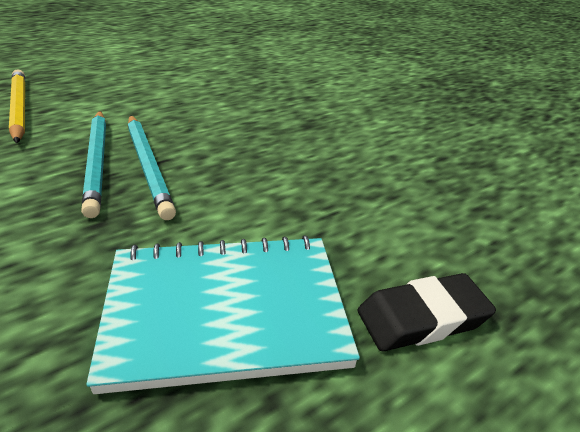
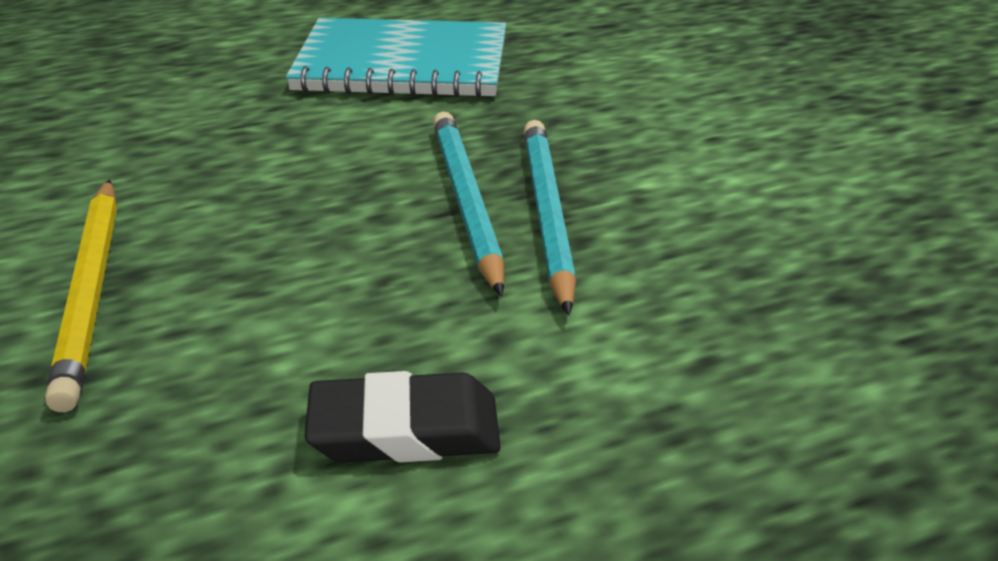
camera: 165 degrees left, 0 degrees up
(19, 108) = (766, 370): yellow pencil -> yellow pencil (91, 291)
(422, 318) = (240, 49): black eraser -> black eraser (405, 429)

